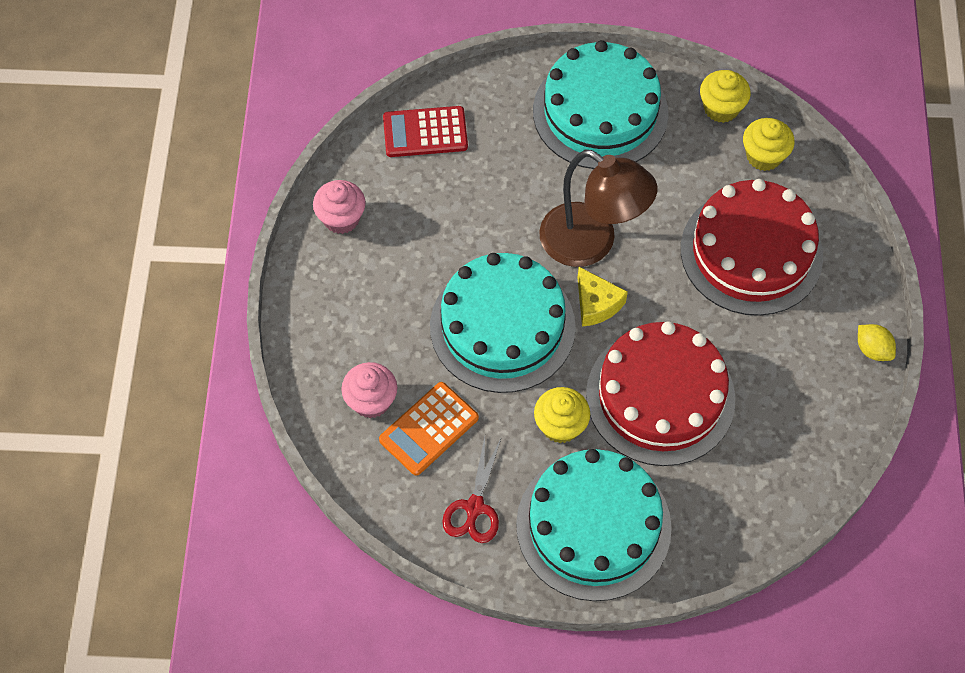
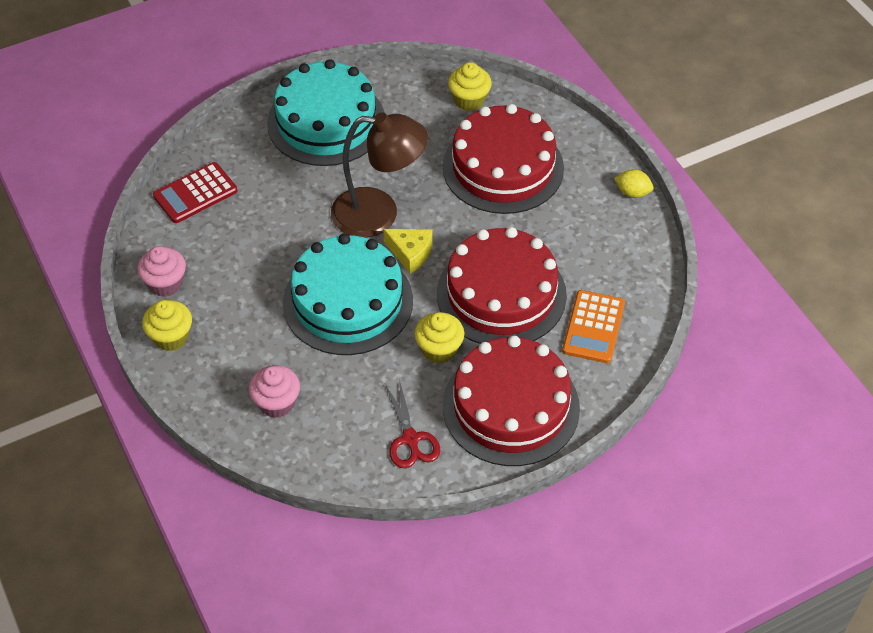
camera: 30 degrees left, 10 degrees down
(429, 429) = (337, 401): orange calculator -> orange calculator (593, 327)
(593, 525) = (511, 407): turquoise cake -> red cake
(721, 108) = (416, 82): yellow cupcake -> yellow cupcake (171, 337)

